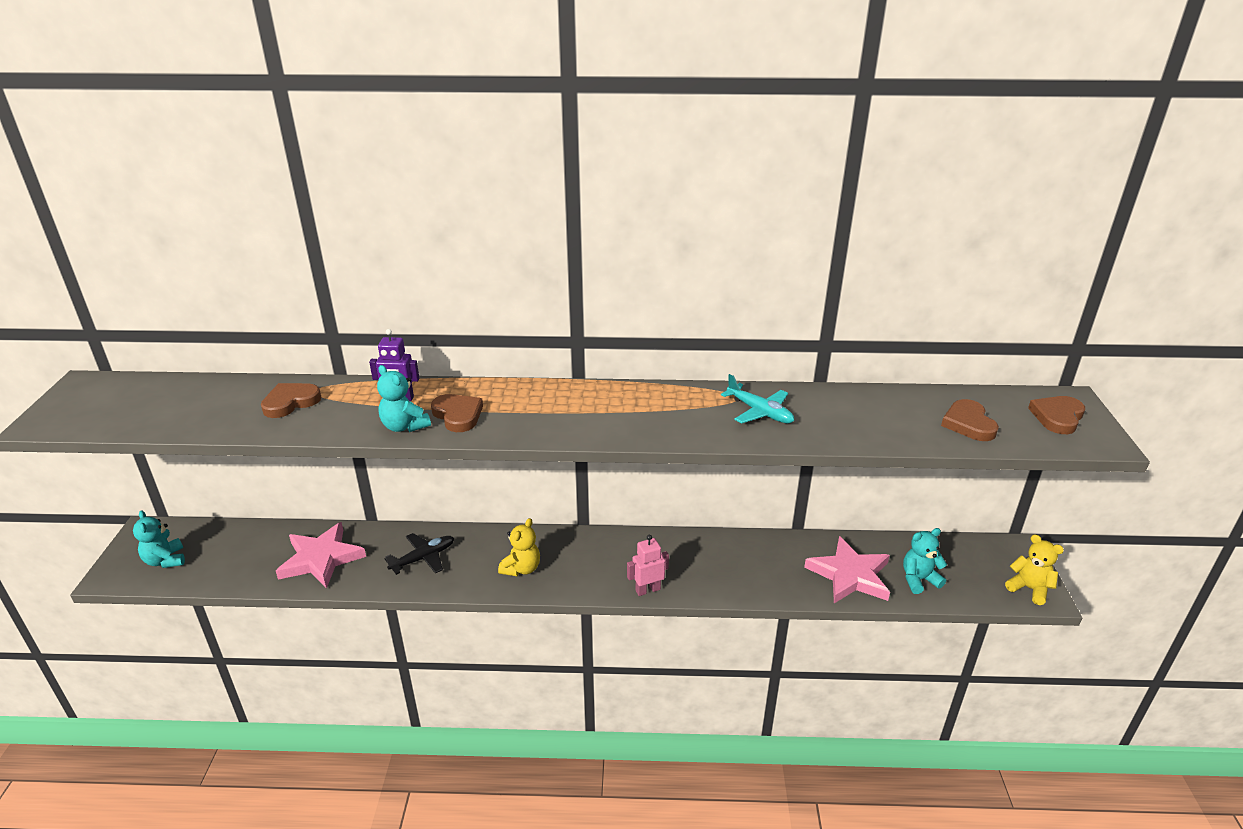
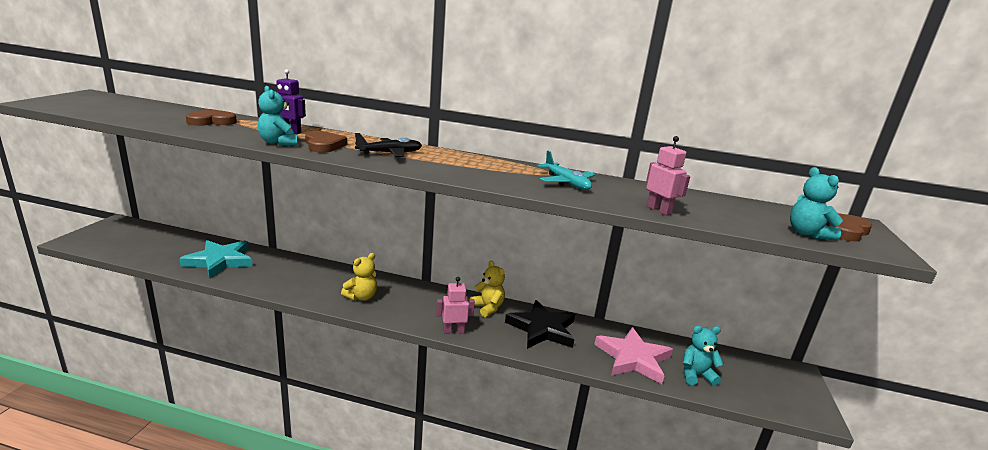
camera: 10 degrees right, 10 degrees down
(165, 560) = (115, 240): turquoise teddy bear -> turquoise teddy bear (807, 233)
(321, 559) = (220, 261): pink star -> turquoise star
(423, 558) = (293, 275): black plane -> black plane (390, 153)
(742, 560) = (542, 329): none -> black star
(872, 436) = (659, 210): none -> pink robot
(968, 424) = (753, 219): brown heart -> none
(1029, 588) = (802, 404): yellow teddy bear -> yellow teddy bear (488, 308)

